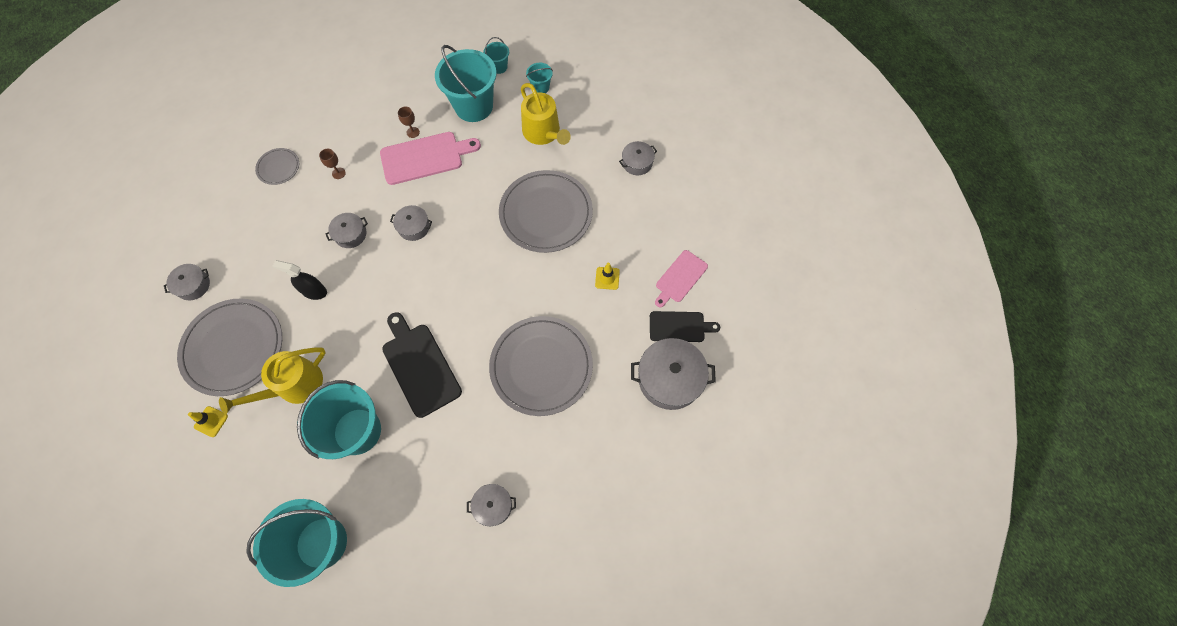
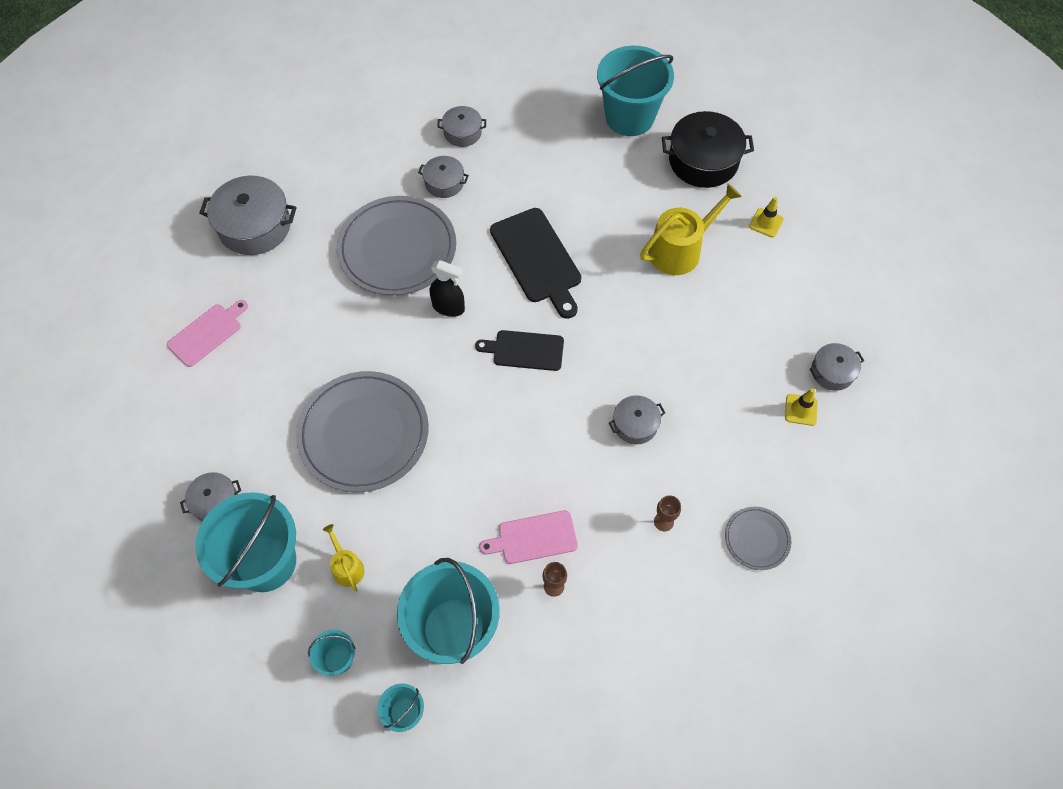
camera: 175 degrees left, 5 degrees down
(233, 348) = (760, 294): grey plate -> none
(255, 490) = (703, 161): none -> black pot
(314, 291) = (673, 352): black spray bottle -> black spray bottle (448, 307)
(357, 431) = (604, 203): turquoise bucket -> turquoise bucket (265, 562)
(414, 227) = (548, 428): grey pot -> grey pot (444, 183)
(425, 157) = (533, 538): pink cutting board -> pink cutting board, size x0.64
(543, 133) = (347, 567): yellow watering can -> yellow watering can, size x0.52
(607, 278) = (299, 340): yellow traffic cone -> yellow traffic cone (801, 410)
(679, 327) = (226, 278): black cutting board -> black cutting board (525, 350)

